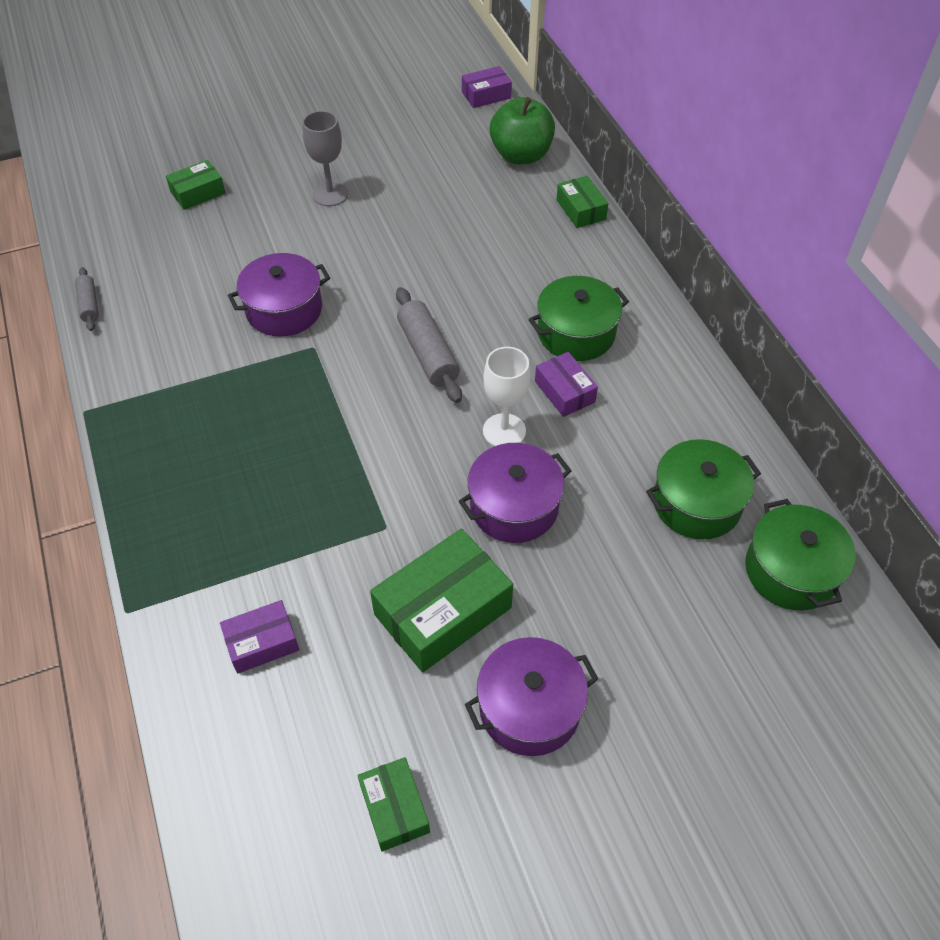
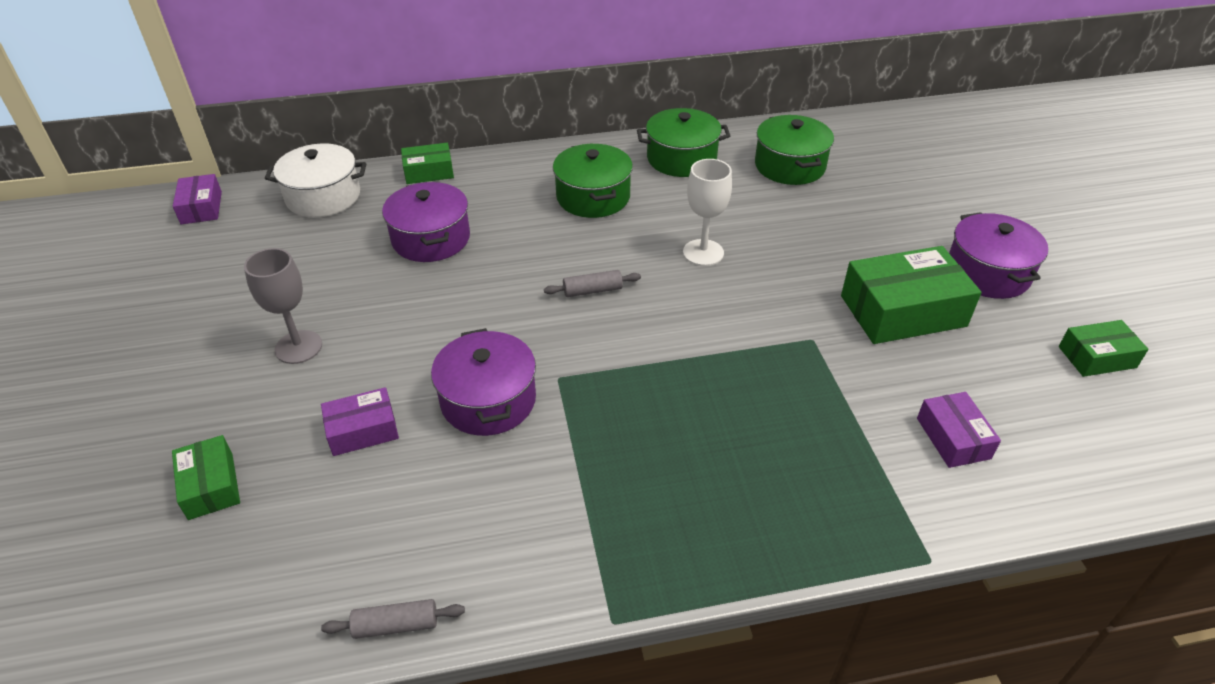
camera: 80 degrees left, 10 degrees down
(428, 353) = (592, 290): grey rolling pin -> grey rolling pin, size x0.58
(443, 611) = (903, 311): green box -> green box turned 75 degrees counterclockwise
(514, 506) = (790, 257): purple pot -> purple pot (431, 239)
(521, 155) = (323, 197): green apple -> white pot
(564, 391) = (662, 212): purple box -> purple box (362, 430)
(791, 570) = (850, 138): green pot -> green pot (681, 158)

